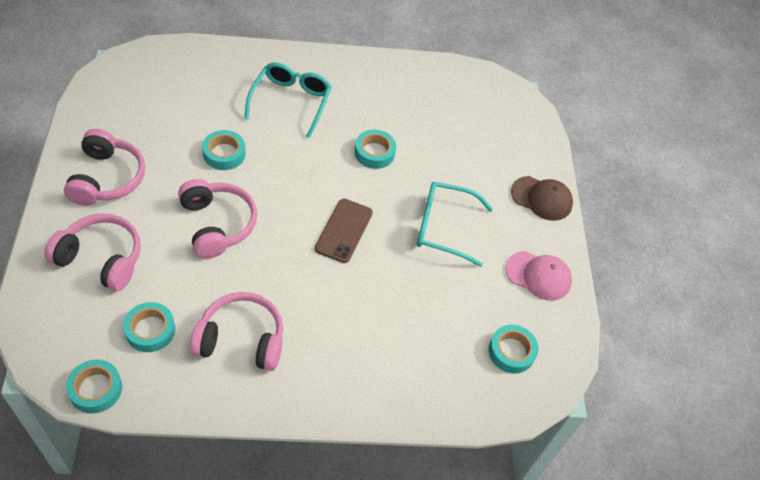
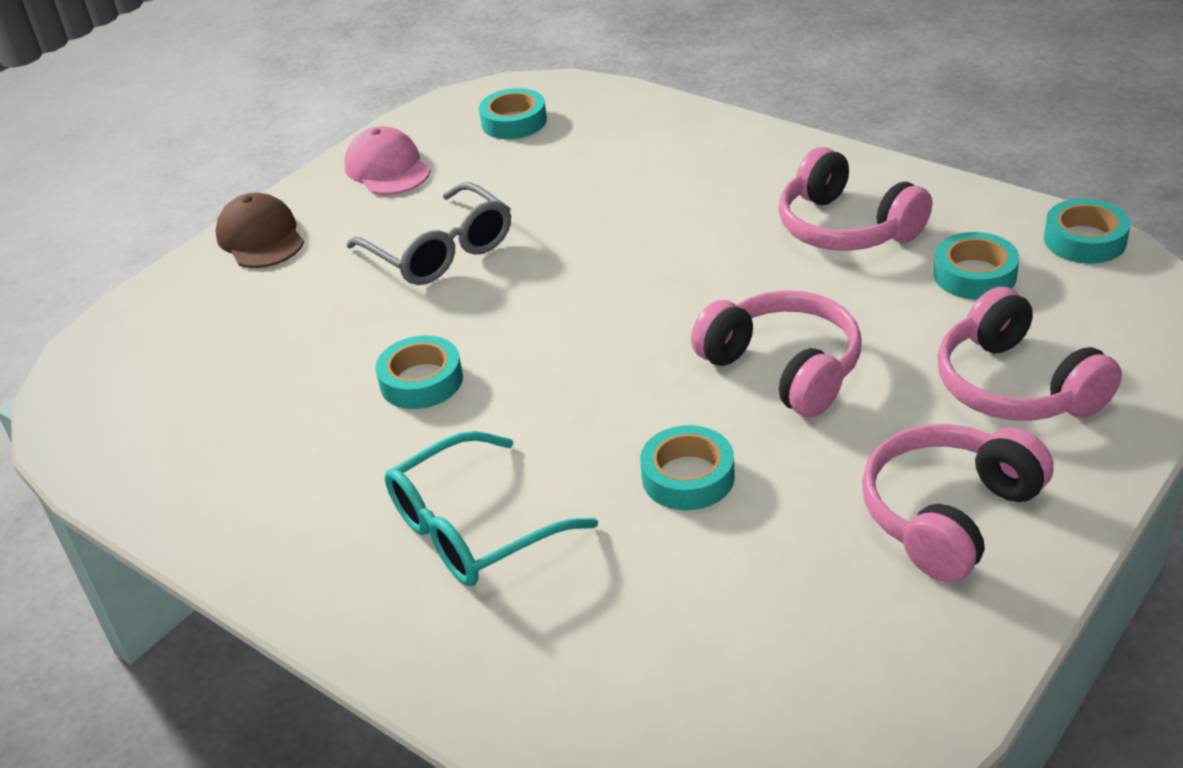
camera: 130 degrees left, 15 degrees down
(217, 224) = (784, 368): pink headphones -> pink headphones turned 120 degrees clockwise
(344, 230) = (588, 295): brown phone -> none
(443, 227) = (440, 251): turquoise glasses -> grey glasses

